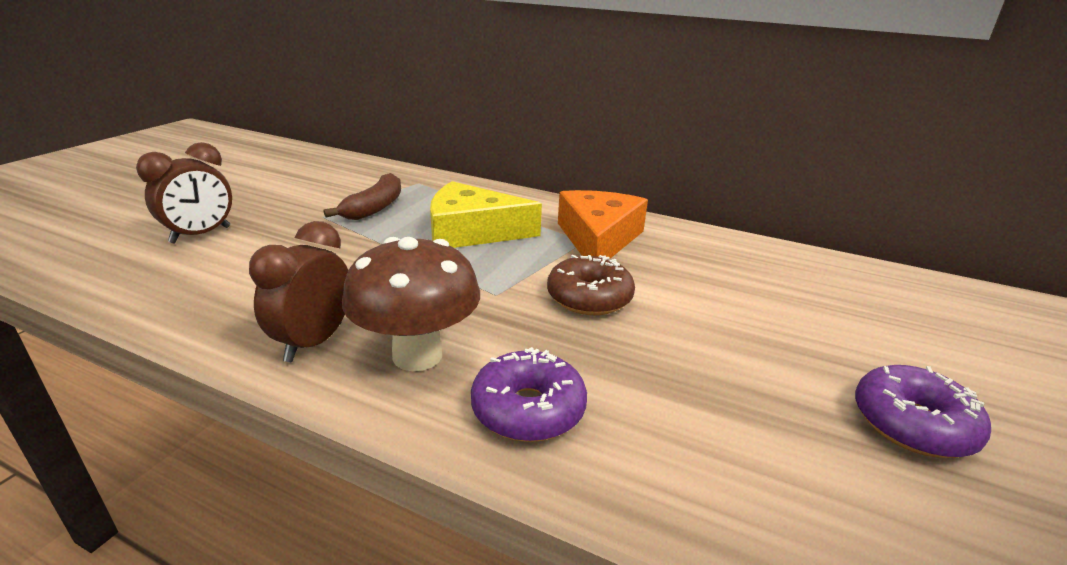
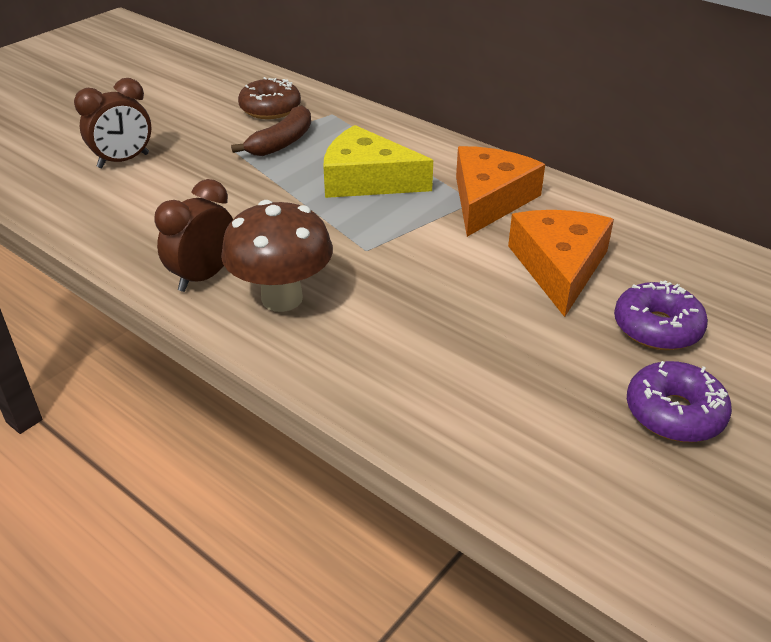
camera: 15 degrees right, 10 degrees up
(528, 409) = (355, 354): purple donut -> purple donut (657, 327)
(589, 297) = (449, 263): brown donut -> brown donut (270, 109)
(698, 290) = (559, 267): none -> orange cheese

